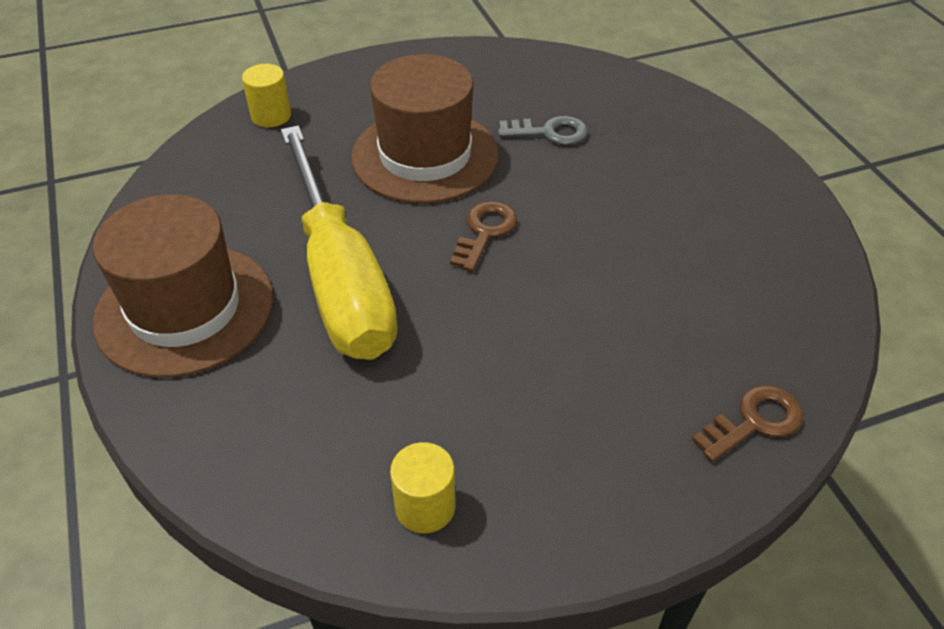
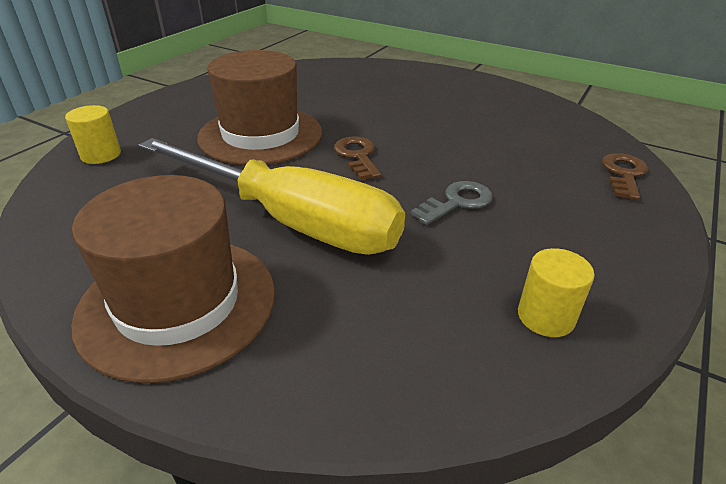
camera: 40 degrees left, 10 degrees down
(549, 132) = (327, 99): grey key -> grey key (457, 202)

